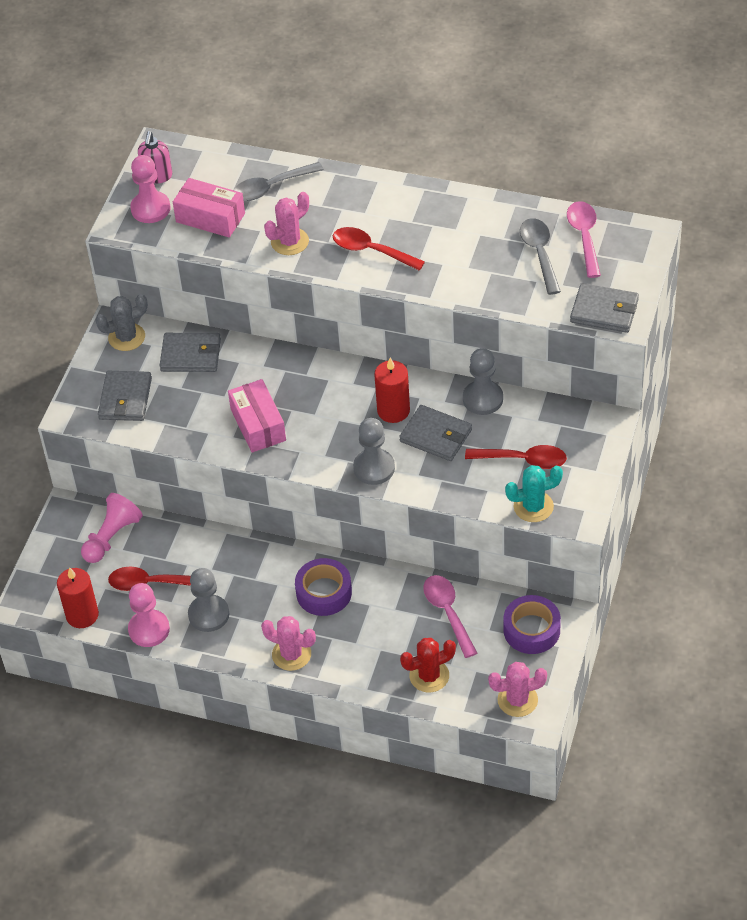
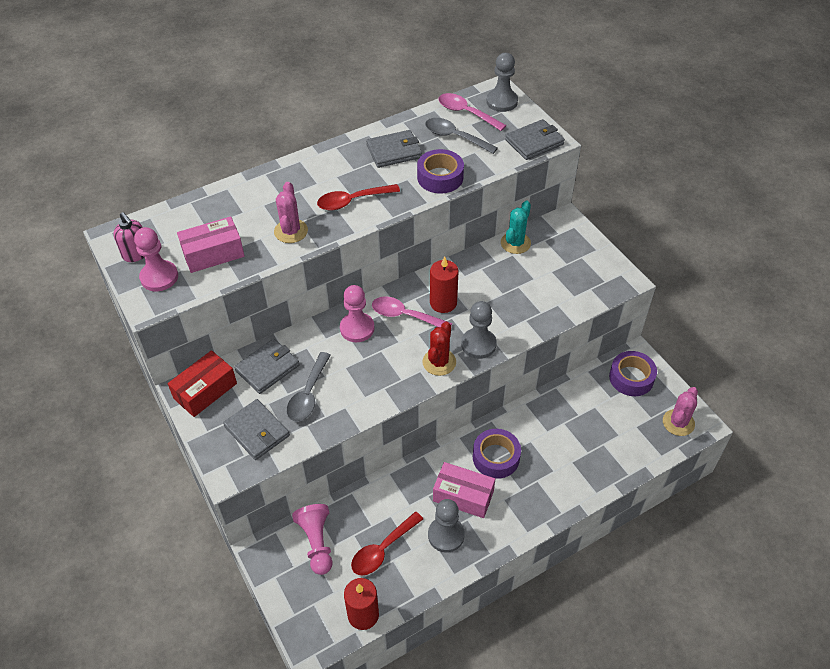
camera: 50 degrees left, 0 degrees up
(126, 337) = (205, 391): grey cactus -> red box
(149, 629) = (420, 581): pink pawn -> pink pawn (357, 328)
(258, 425) = (372, 376): pink box -> pink box (463, 496)
(271, 187) = (232, 208): grey spoon -> grey spoon (308, 394)
(291, 654) = (528, 512): pink cactus -> none
(429, 676) = (617, 452): red cactus -> red cactus (439, 362)
(436, 435) = (487, 298): grey wallet -> grey wallet (394, 151)
(448, 612) = (577, 407): pink spoon -> pink spoon (405, 316)
(472, 283) = (440, 177): none -> purple tape
(482, 399) = (484, 258): grey pawn -> grey pawn (502, 102)
(523, 460) = (552, 273): red spoon -> none
(533, 506) = (594, 294): turquoise cactus -> turquoise cactus (515, 243)

